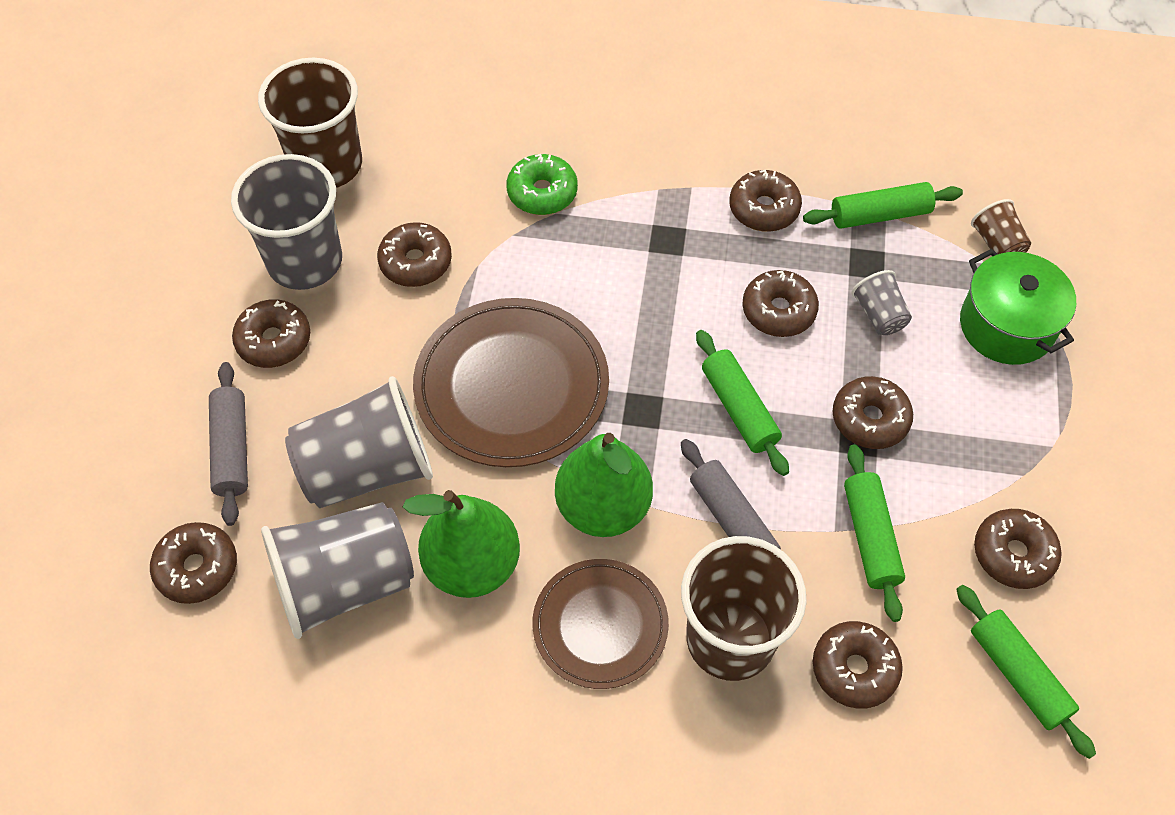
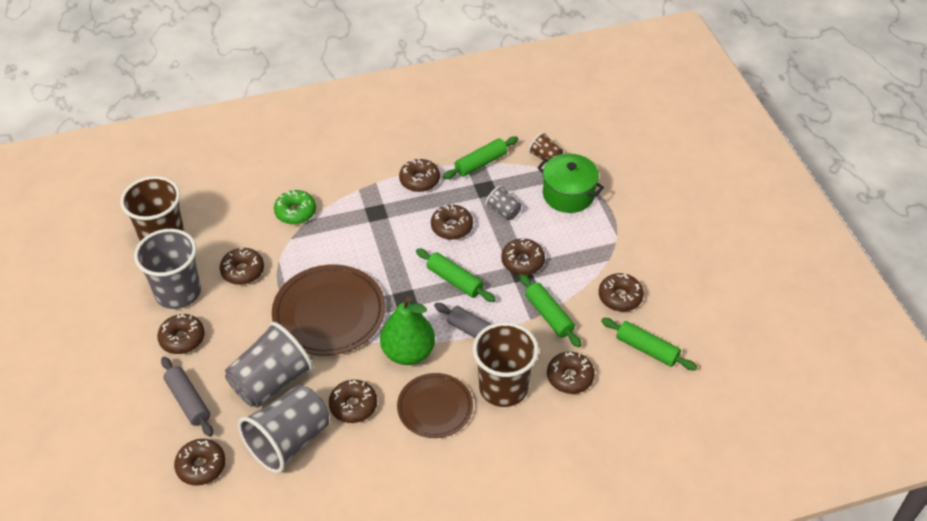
camera: 25 degrees left, 10 degrees down
(472, 565) = (353, 406): green pear -> brown donut

